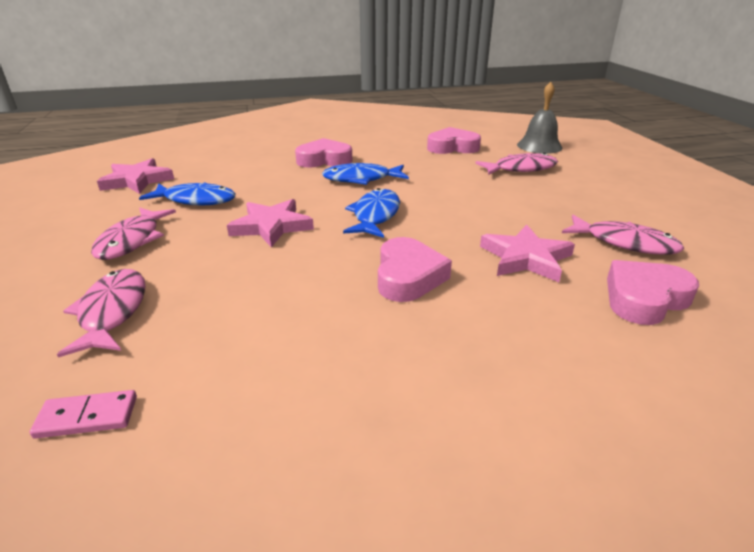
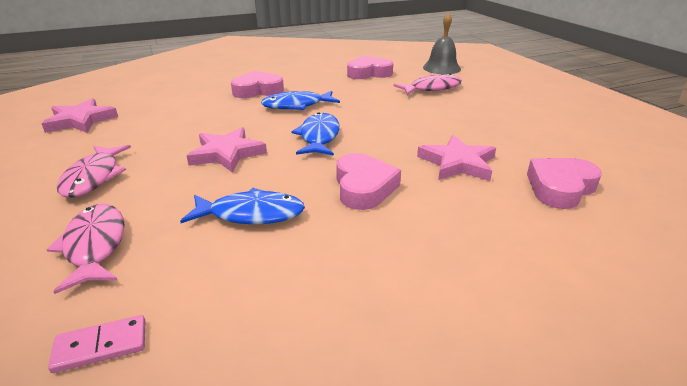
camera: 10 degrees left, 0 degrees up
(196, 200) = (146, 135): blue fish -> blue fish (251, 214)
(624, 243) = (532, 144): pink fish -> none

